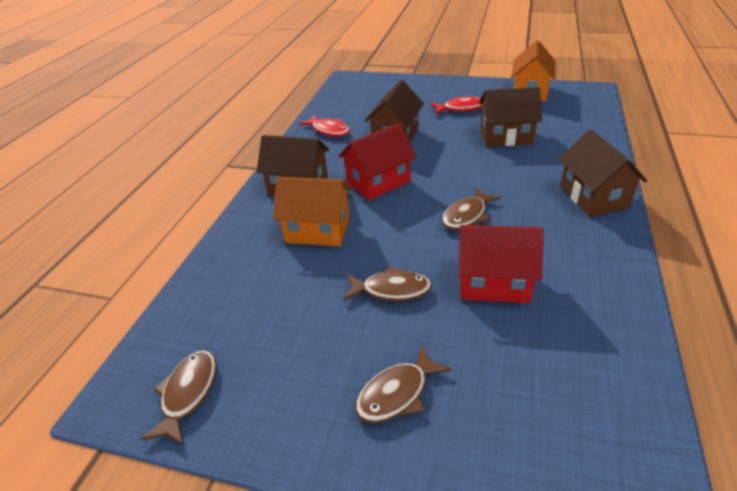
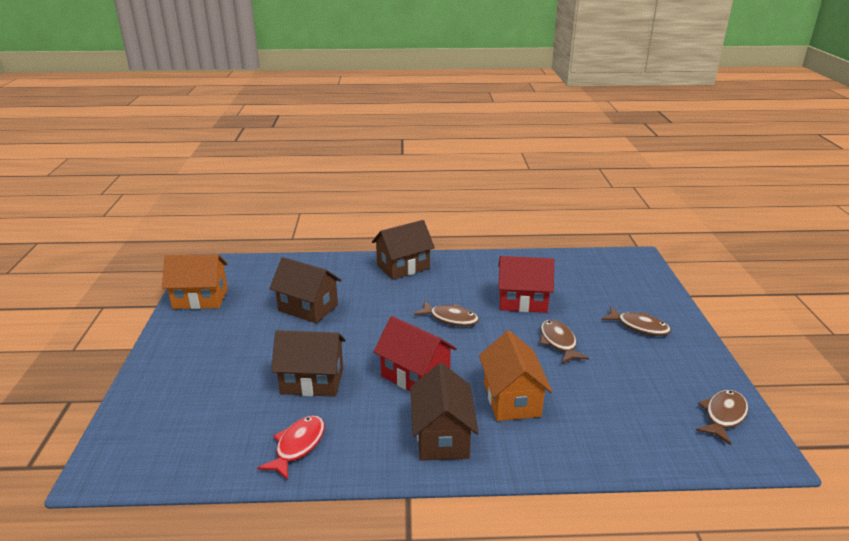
camera: 110 degrees left, 10 degrees down
(188, 394) = (723, 416): brown fish -> brown fish turned 135 degrees clockwise
(461, 108) = (238, 341): red fish -> none
(493, 283) = (523, 301): red house -> red house turned 75 degrees counterclockwise
(506, 136) = (308, 308): brown house -> brown house turned 45 degrees counterclockwise

